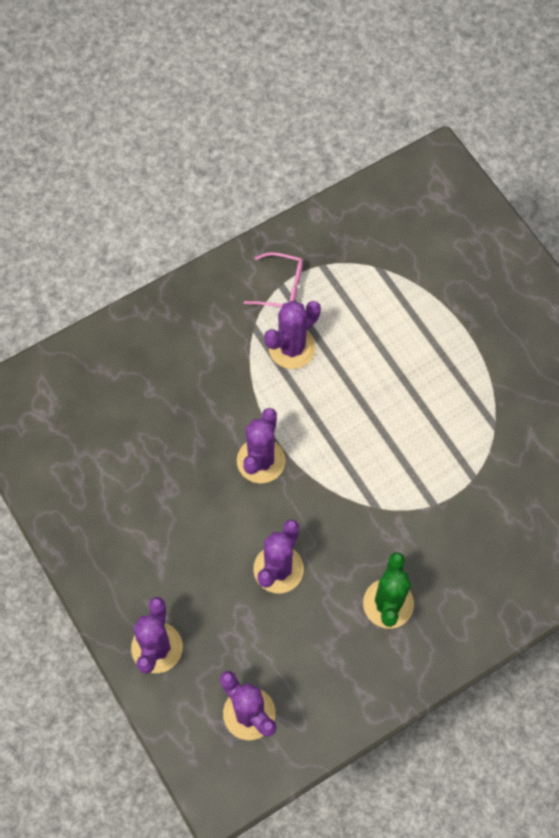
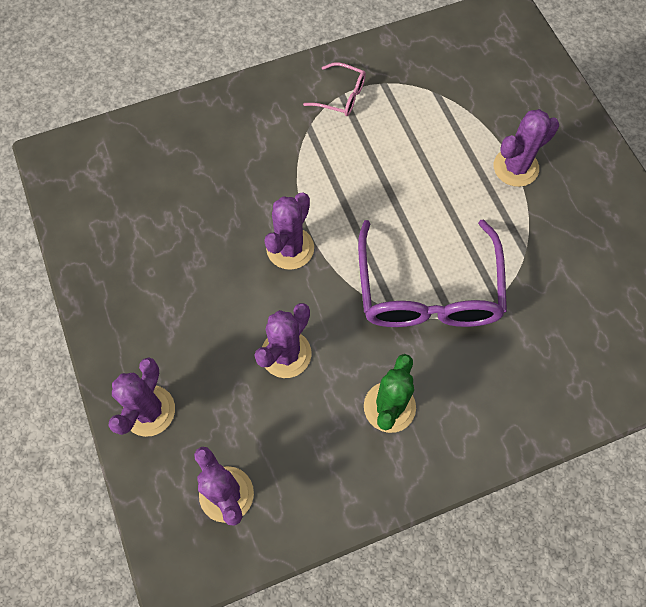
camera: 10 degrees right, 0 degrees up
(292, 348) = (340, 151): purple cactus -> purple cactus (515, 167)
(405, 482) = (428, 291): none -> purple glasses

